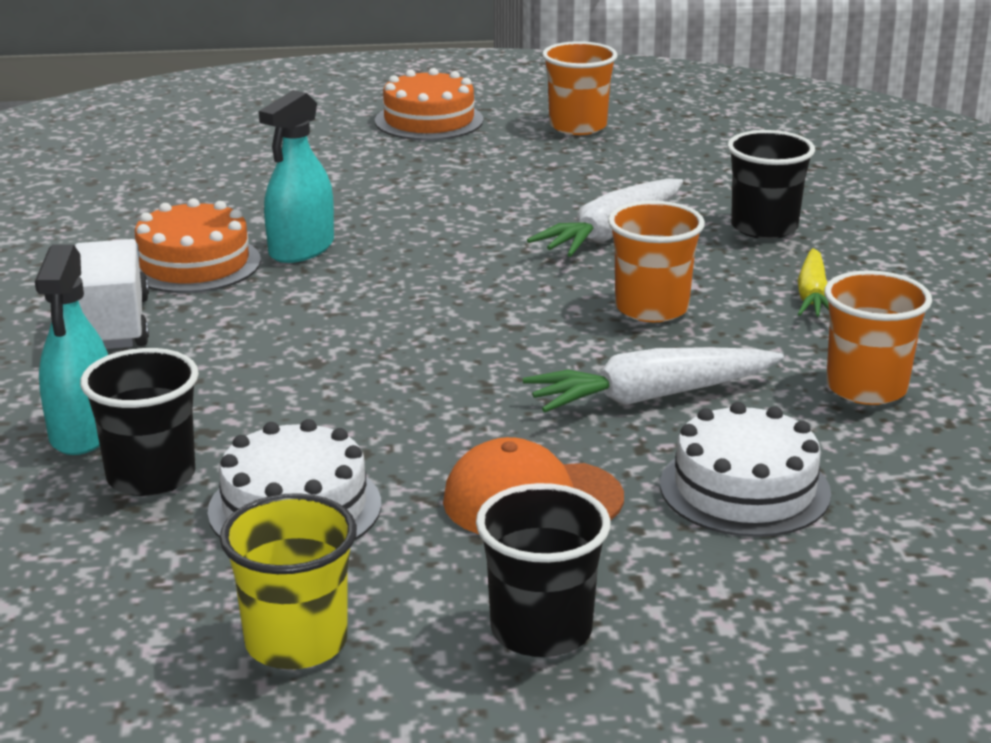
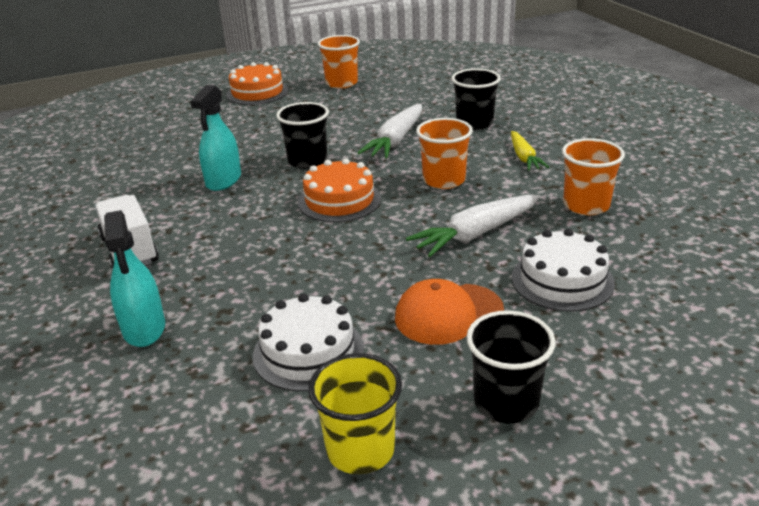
camera: 15 degrees left, 5 degrees up
(151, 476) = (204, 350): black cup -> black cup (307, 161)
(194, 264) = (162, 201): orange cake -> orange cake (339, 200)

